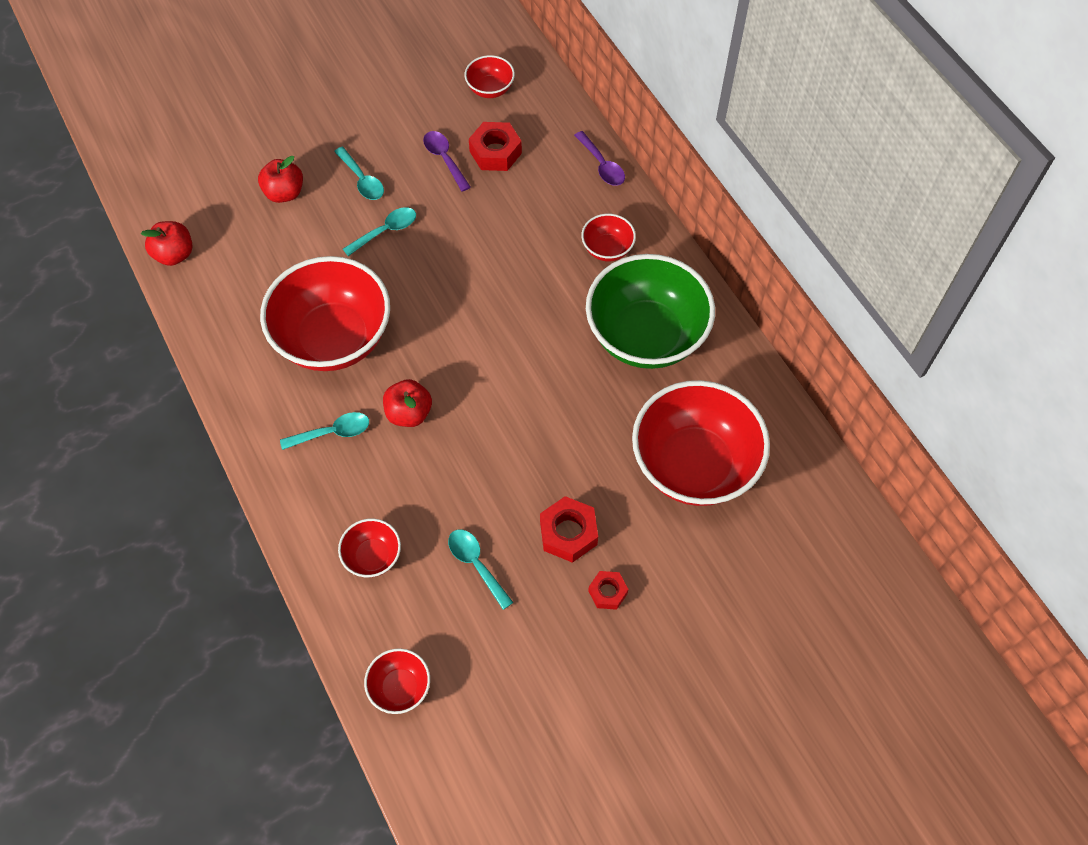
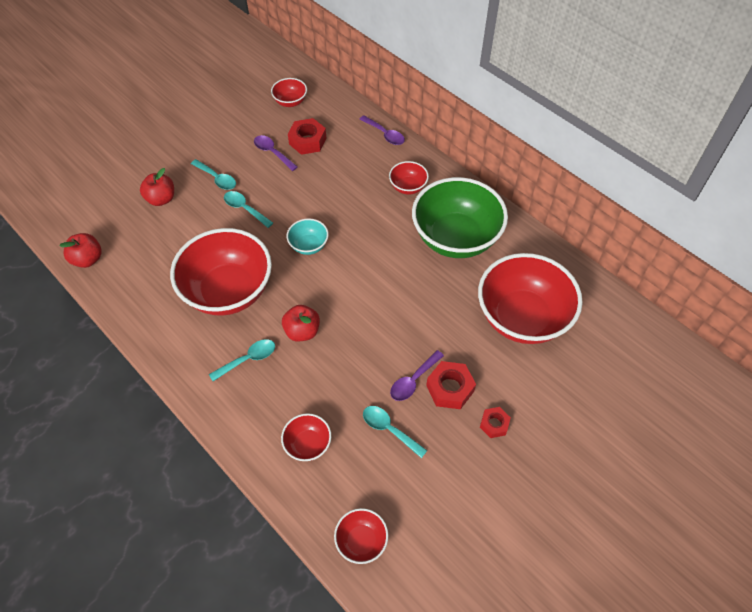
camera: 15 degrees left, 5 degrees down
(386, 231) = (245, 209): turquoise spoon -> turquoise spoon turned 90 degrees counterclockwise
(452, 301) = (309, 245): none -> turquoise bowl
(526, 511) = (413, 380): none -> purple spoon

